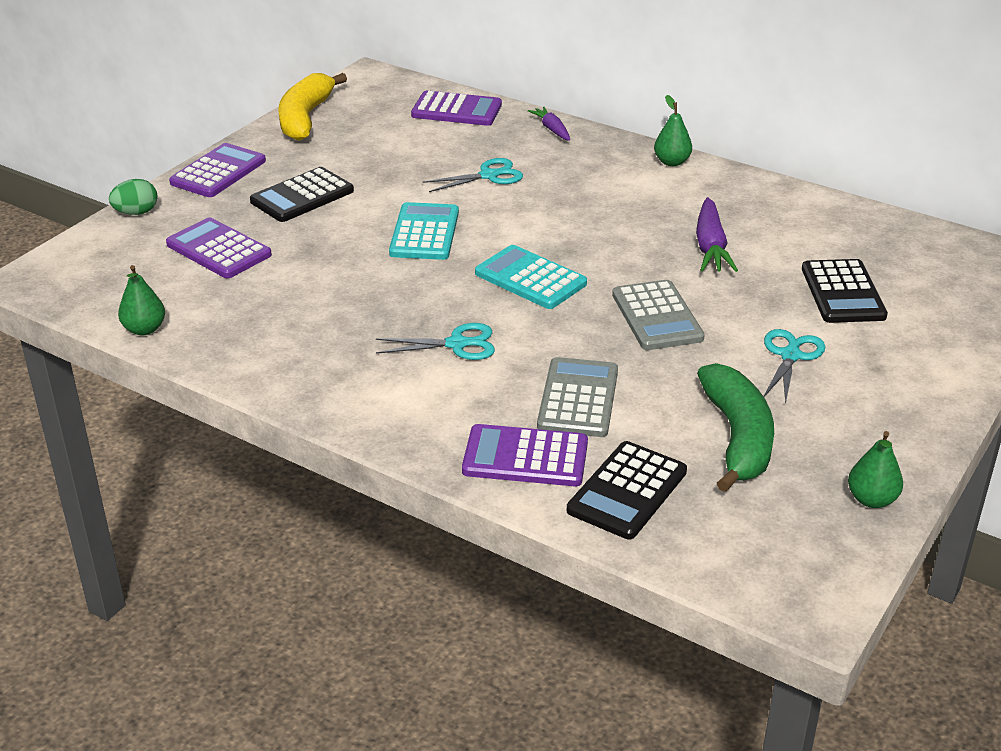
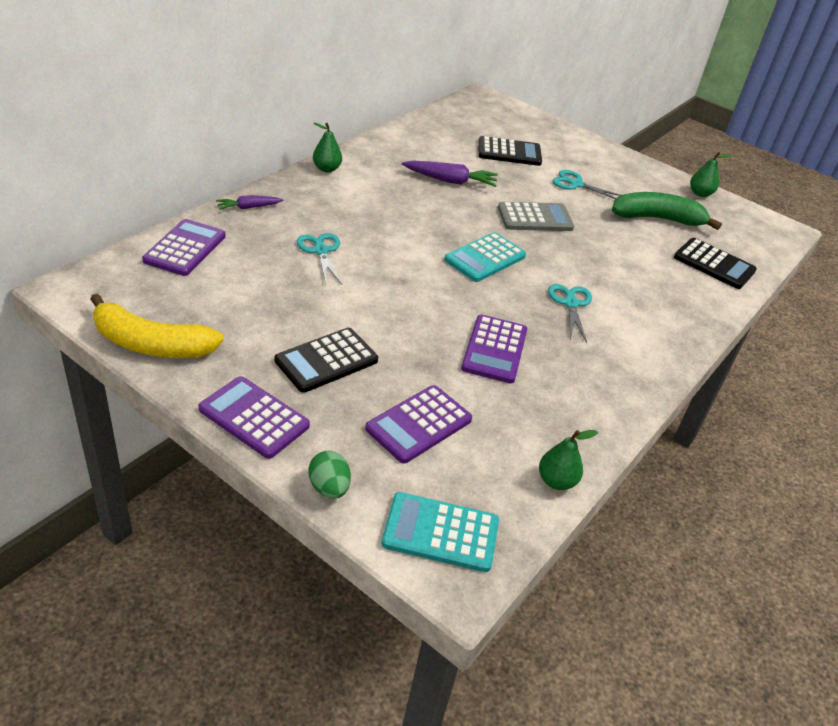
camera: 90 degrees left, 5 degrees up
(302, 196) = (326, 361): black calculator -> black calculator turned 90 degrees clockwise
(424, 233) = (410, 297): turquoise calculator -> turquoise calculator (440, 533)
(525, 457) = (692, 295): purple calculator -> purple calculator (494, 349)
(578, 398) = (628, 264): grey calculator -> none

